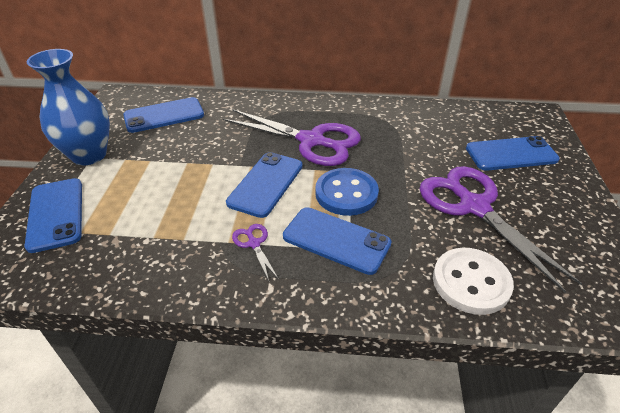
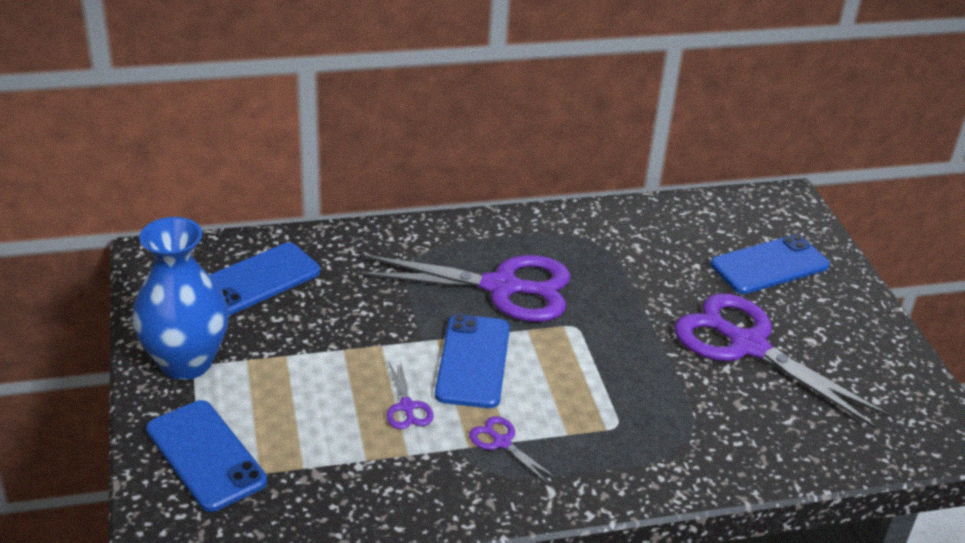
camera: 20 degrees left, 5 degrees down
(203, 206) = (407, 407): none -> purple scissors
(336, 240) = (601, 419): blue phone -> none
(346, 193) = (585, 356): blue button -> none
(471, 282) = (774, 438): white button -> none

